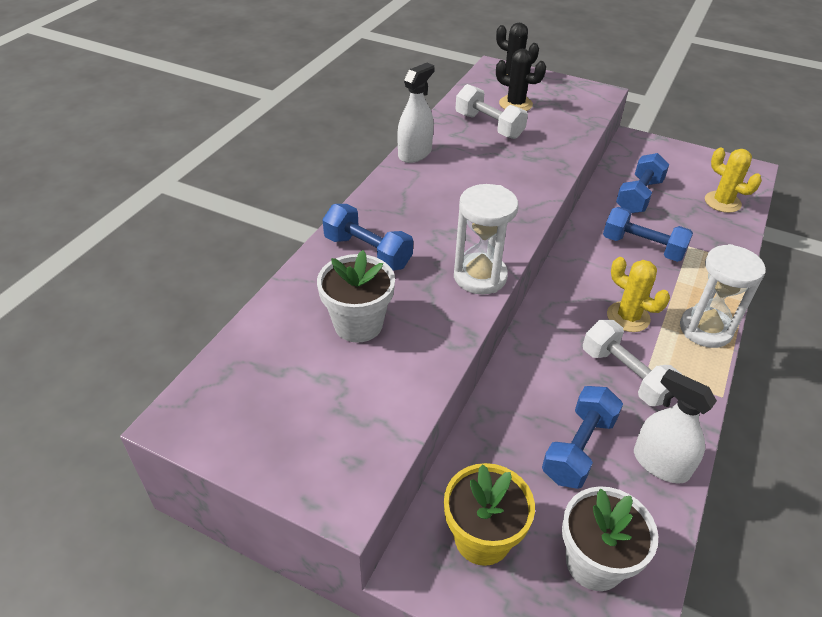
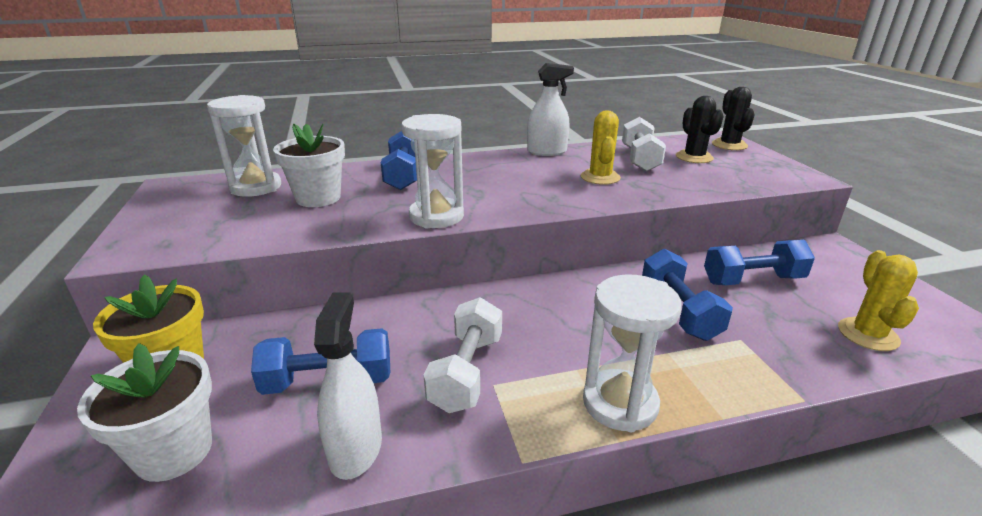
camera: 50 degrees right, 15 degrees down
(274, 355) = (256, 187): none -> white hourglass
(628, 317) = (556, 342): yellow cactus -> yellow cactus (600, 177)

